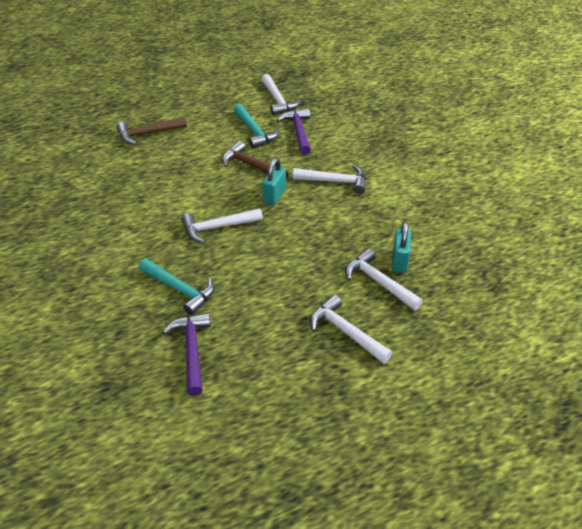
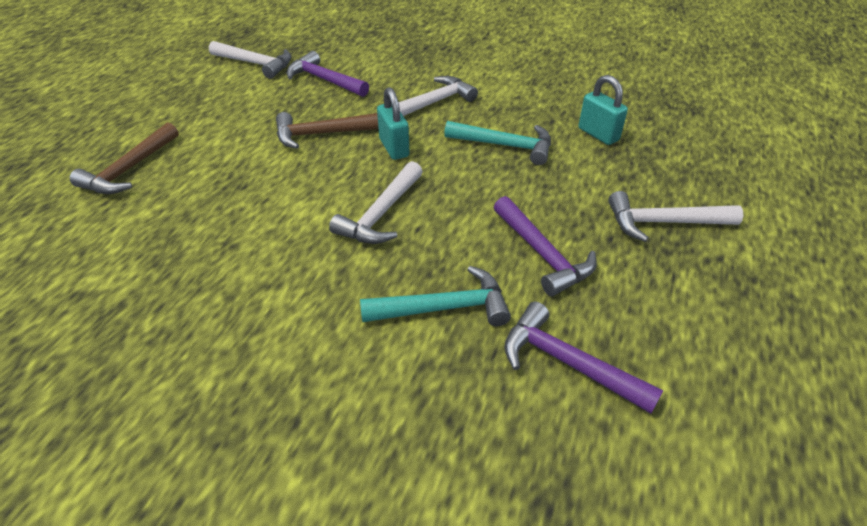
camera: 45 degrees left, 0 degrees up
(254, 131) = (274, 102): turquoise hammer -> turquoise hammer (505, 146)
(258, 300) = (542, 254): none -> purple hammer
(378, 282) = (613, 162): white hammer -> none

